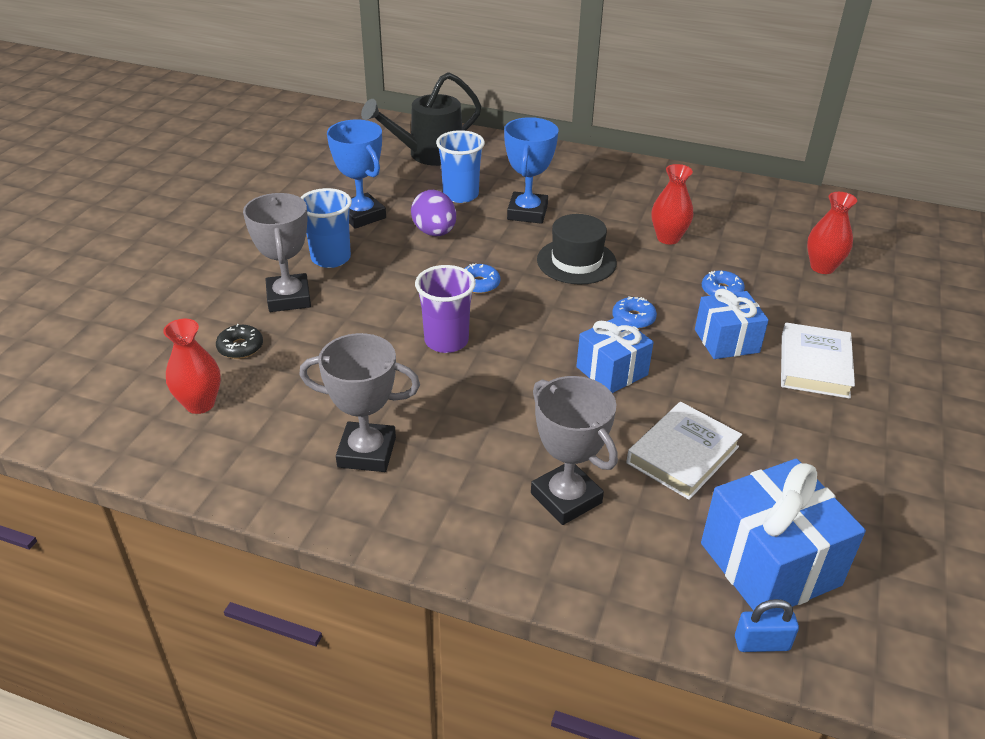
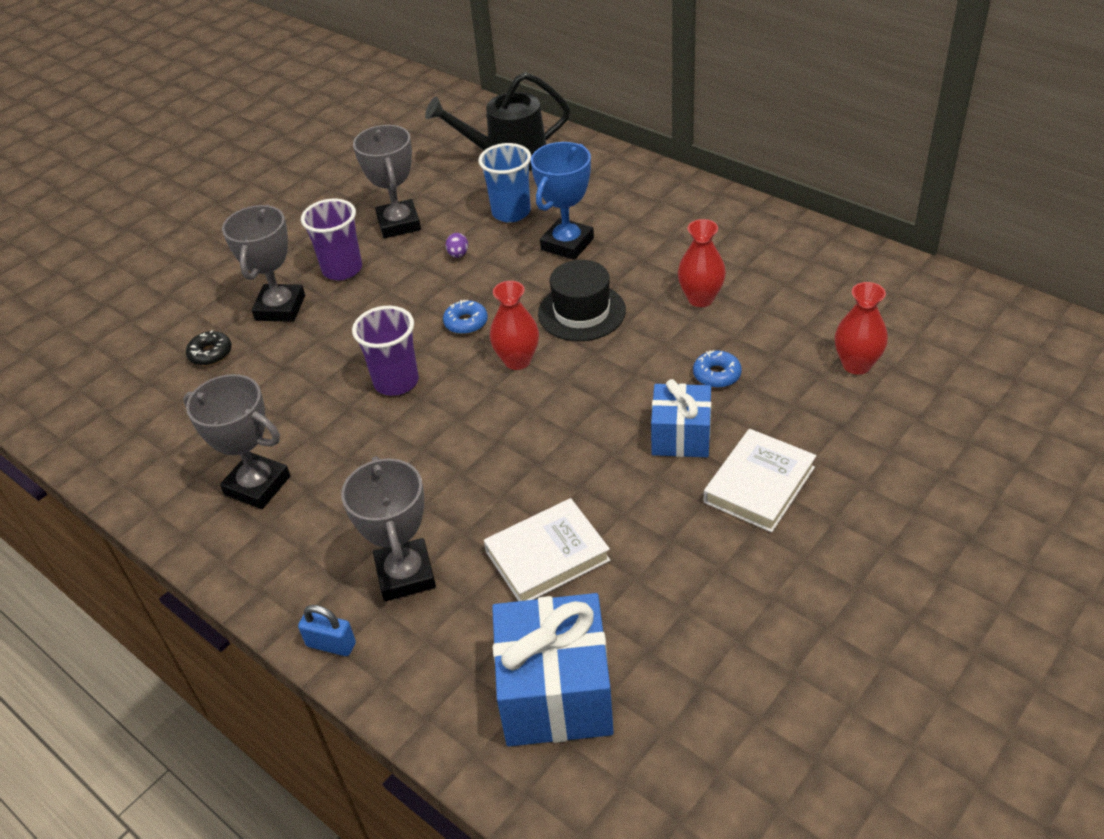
camera: 25 degrees right, 5 degrees up
(200, 404) = (147, 406): red vase -> red vase (517, 360)
(331, 258) = (342, 269): blue cup -> purple cup
(361, 215) = (399, 224): blue trophy -> grey trophy
(434, 232) = (458, 254): purple egg -> purple egg, size x0.49
(612, 371) = (536, 447): blue gift -> none
(633, 318) = (598, 391): blue donut -> none
(761, 643) = (492, 769): blue padlock -> blue padlock (331, 644)

